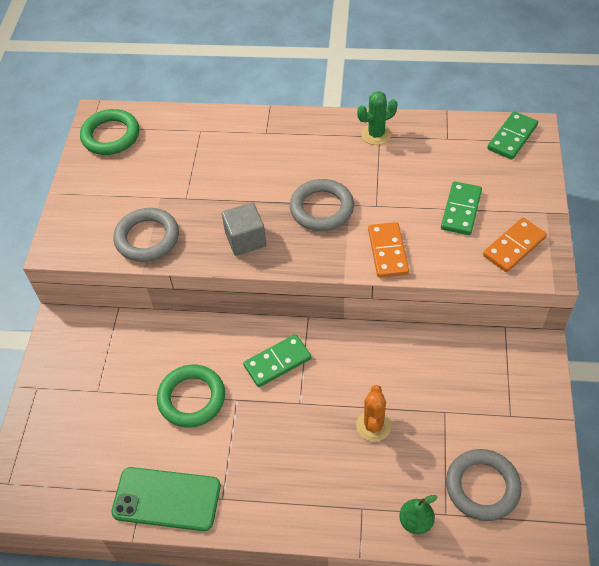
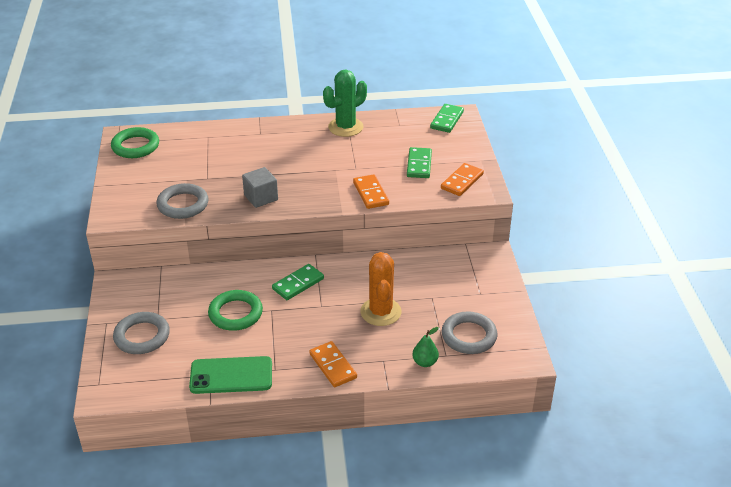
camera: 15 degrees left, 15 degrees down
(295, 506) = (333, 366): none -> orange domino
(322, 208) = (315, 174): grey ring -> grey ring (142, 336)
(373, 426) = (381, 312): orange cactus -> orange cactus, size x1.54
(376, 134) = (345, 127): green cactus -> green cactus, size x1.54

